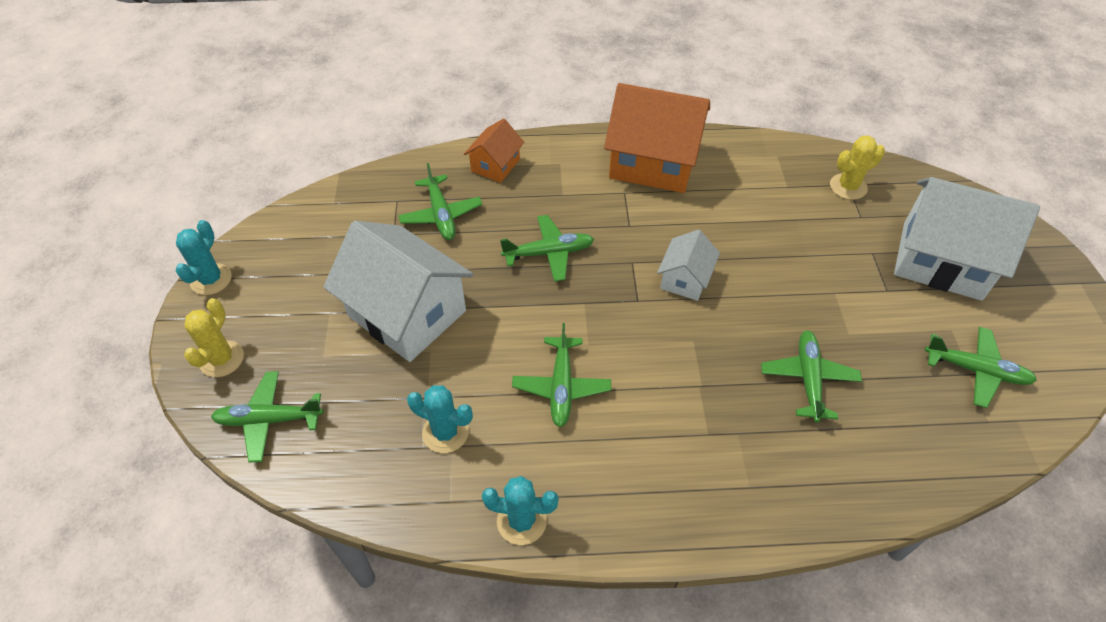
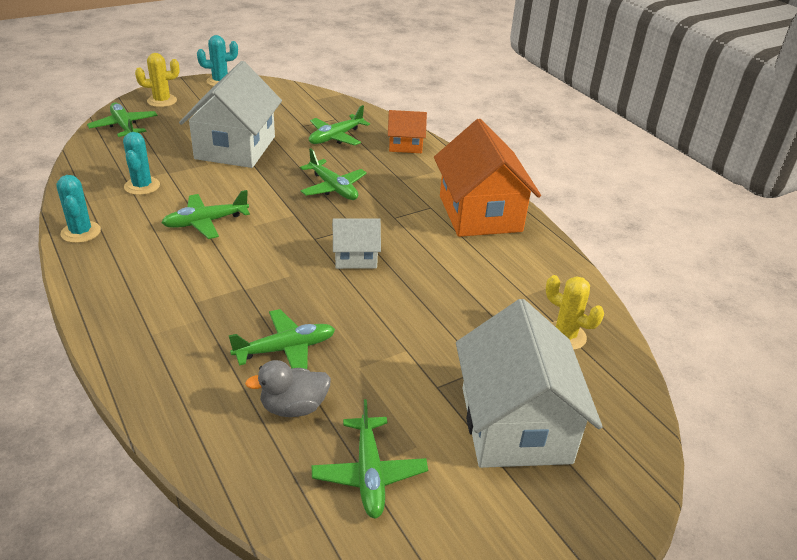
camera: 60 degrees right, 15 degrees down
(888, 397) = (293, 407): none -> grey duck

